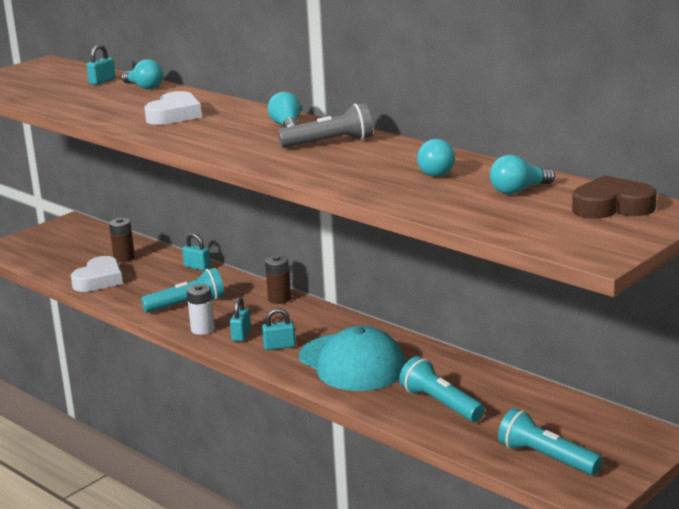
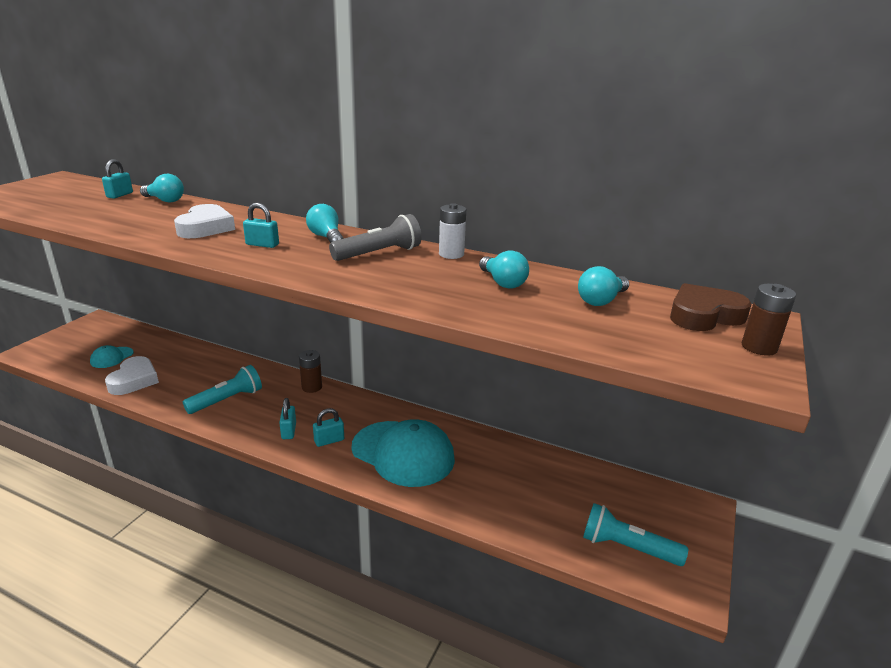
camera: 20 degrees left, 5 degrees up
(80, 258) = (112, 357): none -> turquoise cap
(124, 258) = (155, 354): brown battery -> brown battery (759, 347)
(197, 267) = (227, 359): turquoise padlock -> turquoise padlock (262, 244)
(202, 329) = (249, 428): white battery -> white battery (451, 254)
(440, 404) = (502, 492): turquoise flashlight -> none

